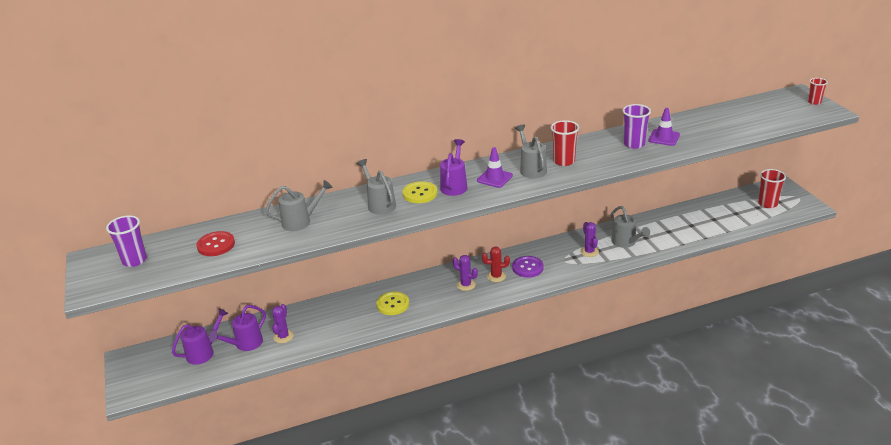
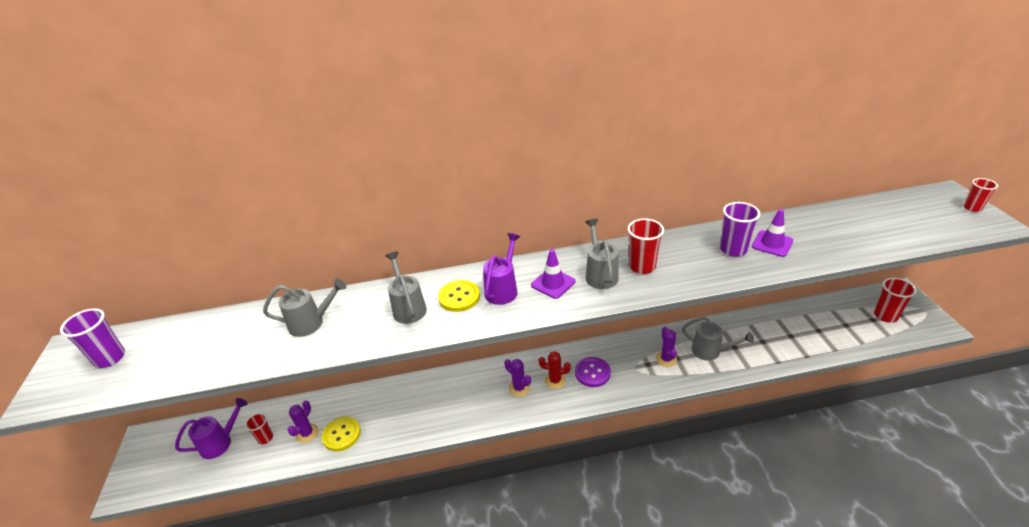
camera: 10 degrees right, 5 degrees up
(216, 245) = (205, 347): red button -> none
(245, 344) = (265, 438): purple watering can -> red cup
(393, 304) = (434, 404): yellow button -> yellow button (341, 434)
(626, 242) = (710, 351): grey watering can -> grey watering can turned 45 degrees counterclockwise

